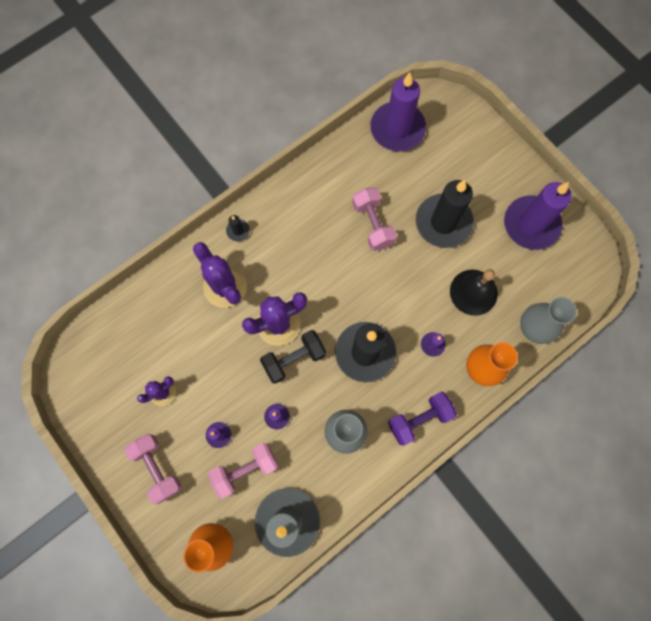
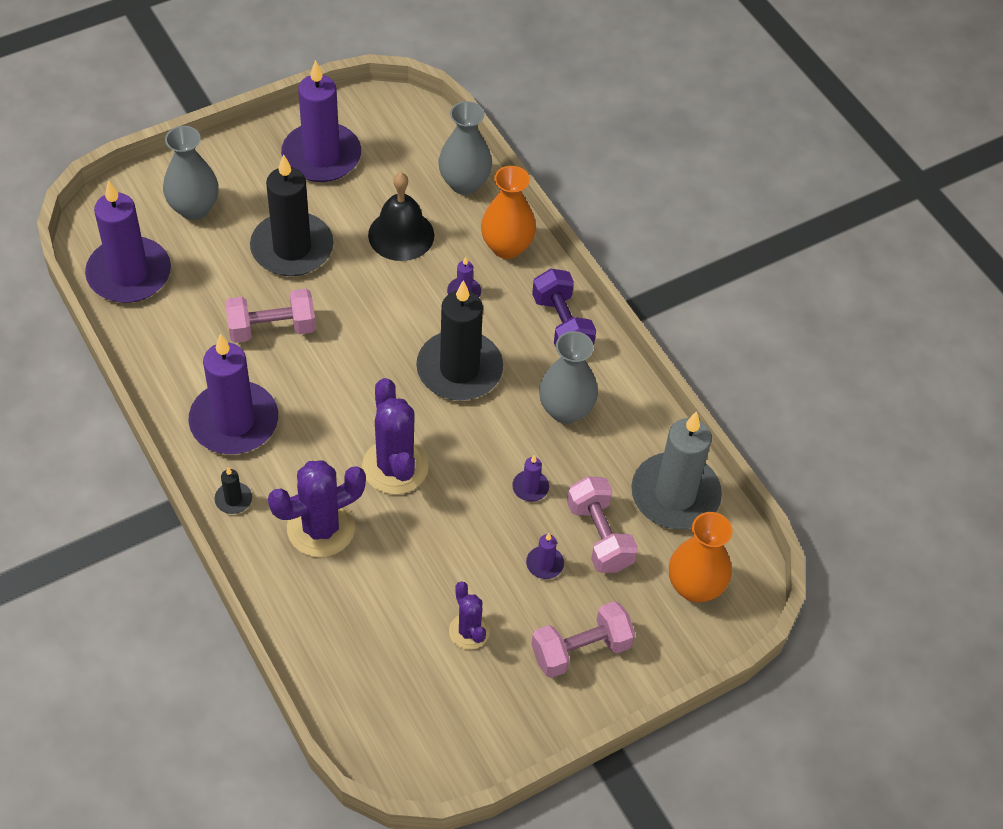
camera: 85 degrees left, 20 degrees down
(294, 359) = (451, 455): black dumbbell -> none
(295, 218) = (234, 421): none -> purple candle
(461, 154) = (194, 208): none -> grey vase

